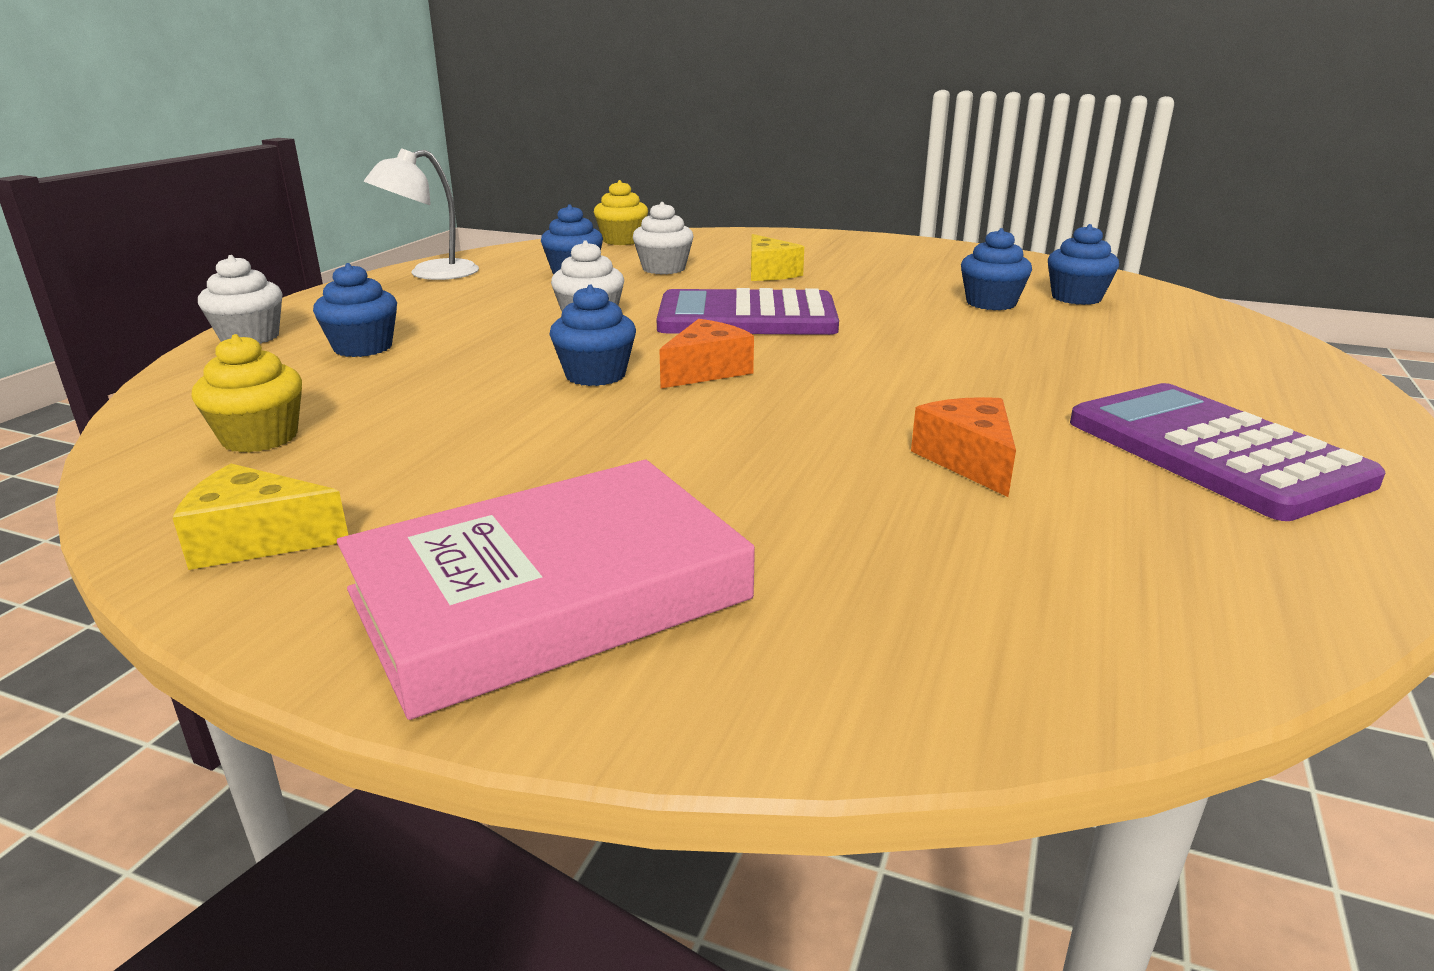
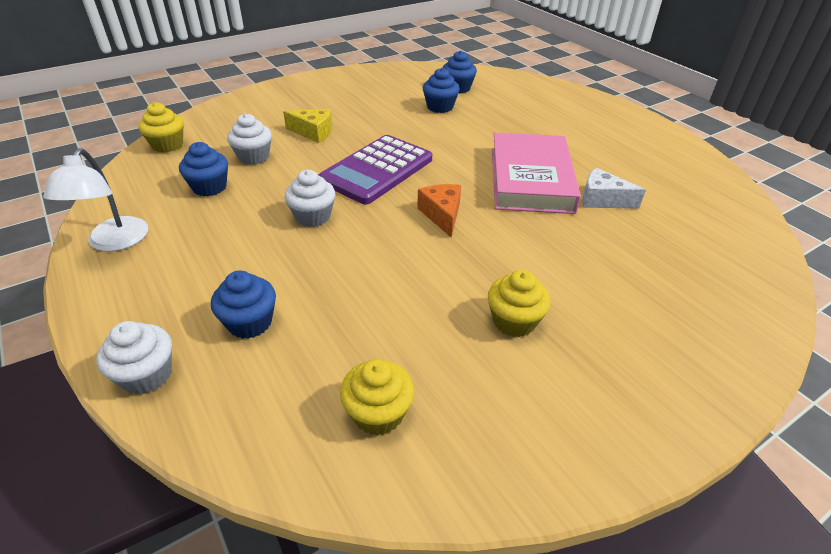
camera: 55 degrees left, 15 degrees up
(257, 540) = (535, 446): yellow cheese -> none
(516, 468) = (514, 321): none -> yellow cupcake
(550, 595) = (654, 356): pink book -> pink book (531, 179)
(595, 375) = (410, 250): blue cupcake -> none
(968, 460) = (602, 200): orange cheese -> white cheese
(1214, 451) = (632, 151): purple calculator -> none

